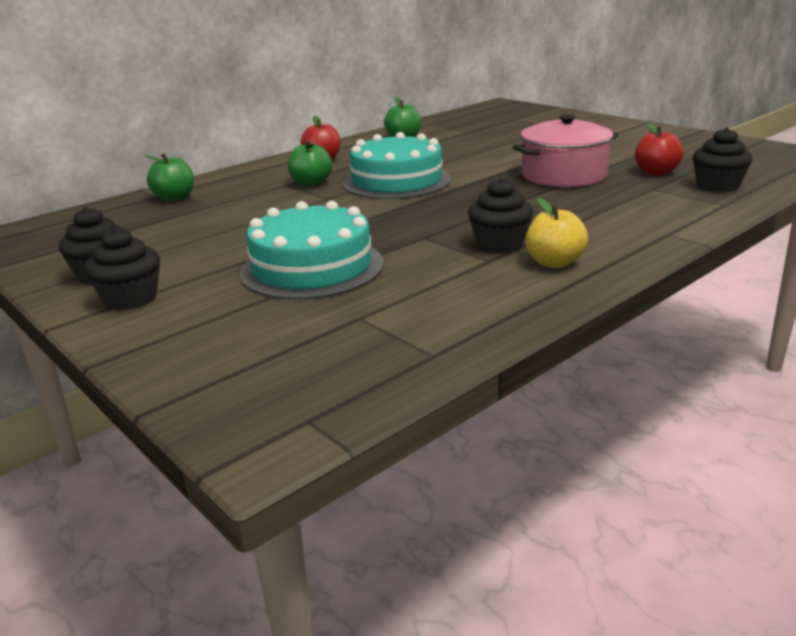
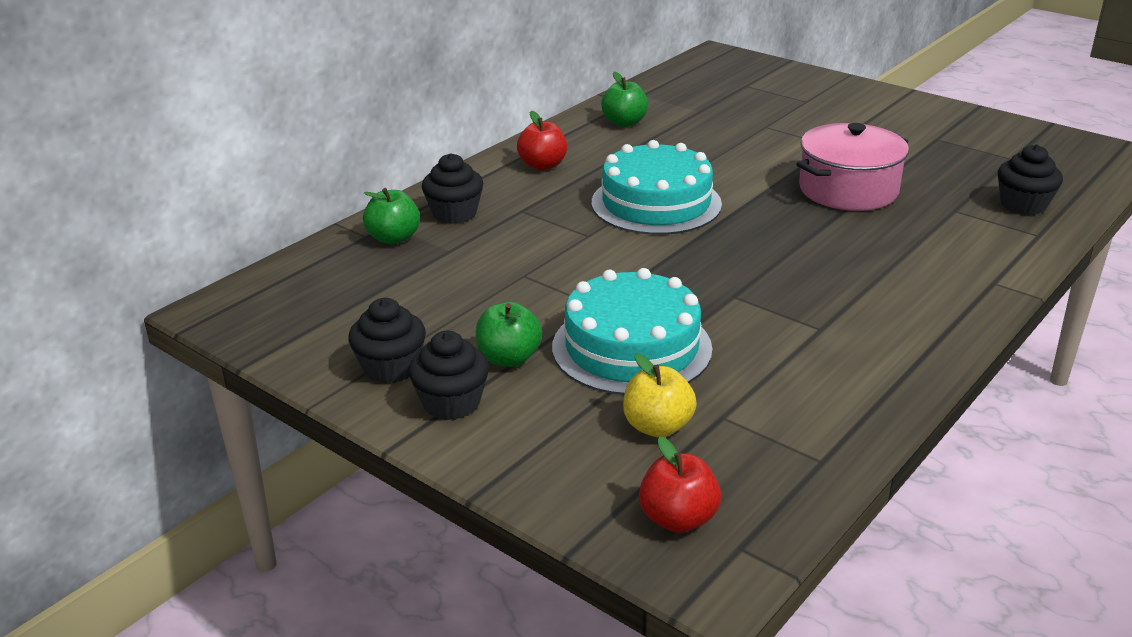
camera: 10 degrees left, 5 degrees up
(311, 183) = (552, 208): green apple -> green apple (509, 358)
(499, 244) = (822, 304): black cupcake -> black cupcake (454, 213)
(554, 263) = (891, 329): yellow apple -> yellow apple (657, 427)
(656, 172) = (950, 183): red apple -> red apple (678, 519)

